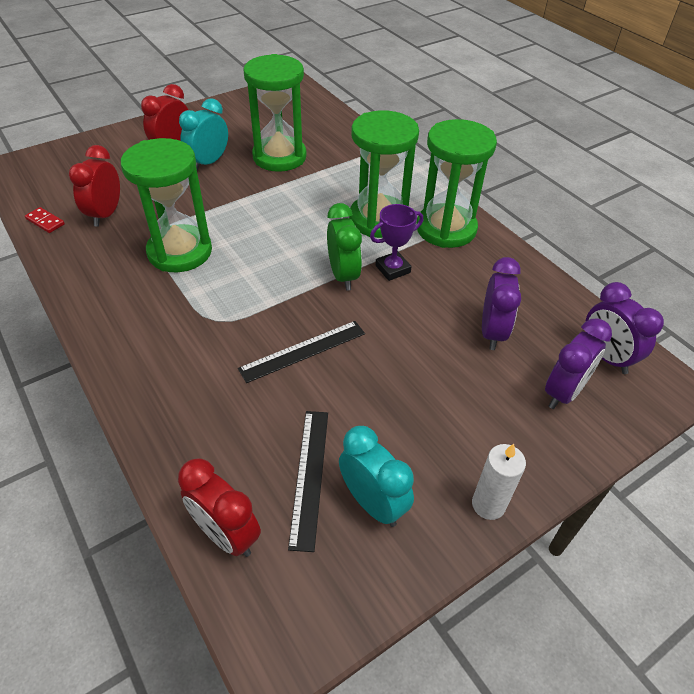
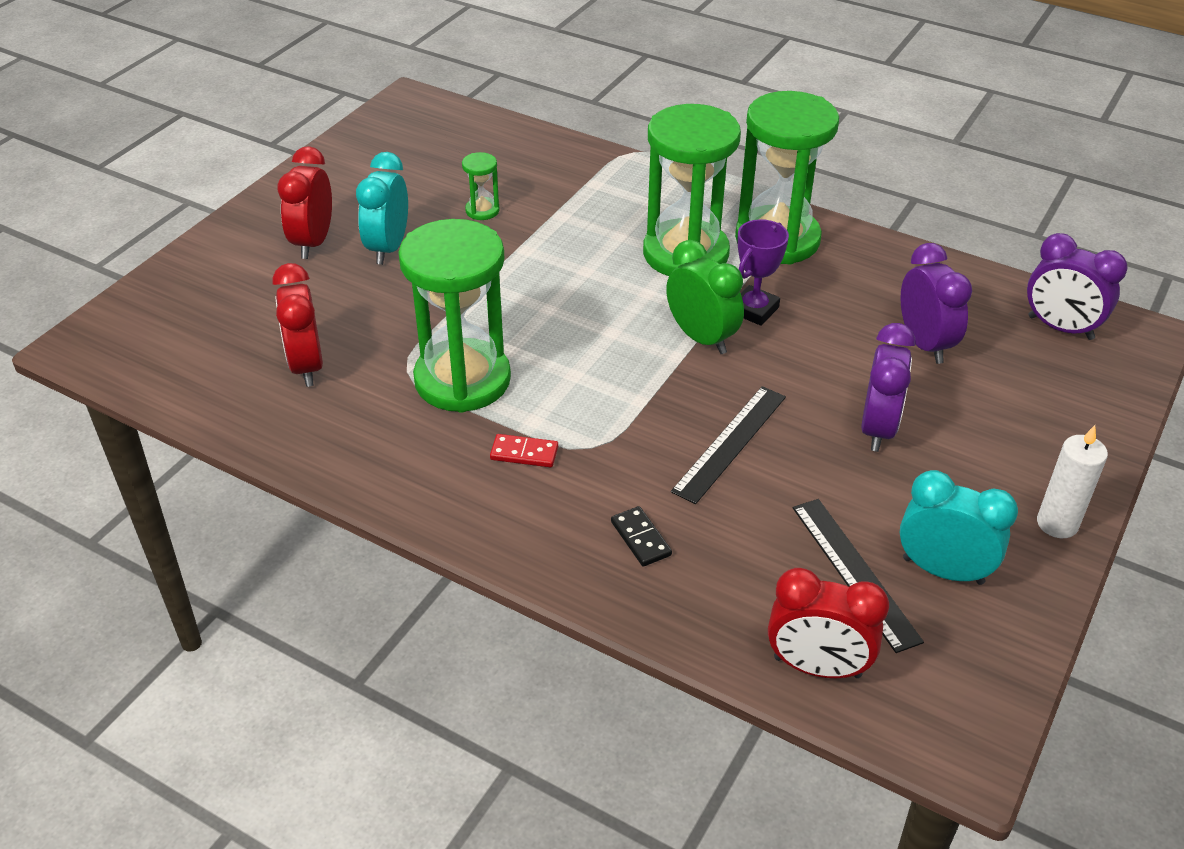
camera: 25 degrees left, 5 degrees down
(45, 222) = (224, 405): red domino -> red domino (524, 453)
(193, 392) = (640, 538): none -> black domino
(279, 157) = (482, 210): green hourglass -> green hourglass, size x0.41
(563, 392) = (1045, 382): purple clock -> purple clock (877, 429)

